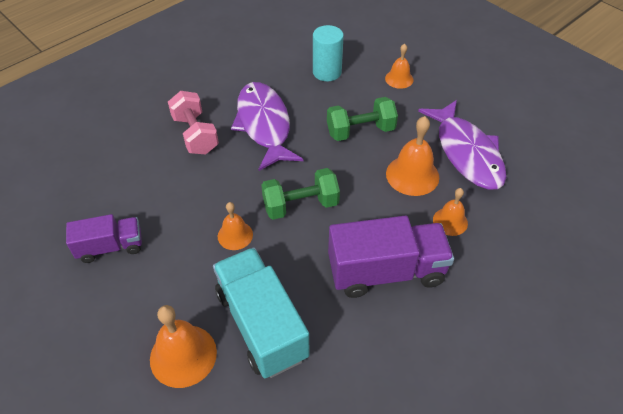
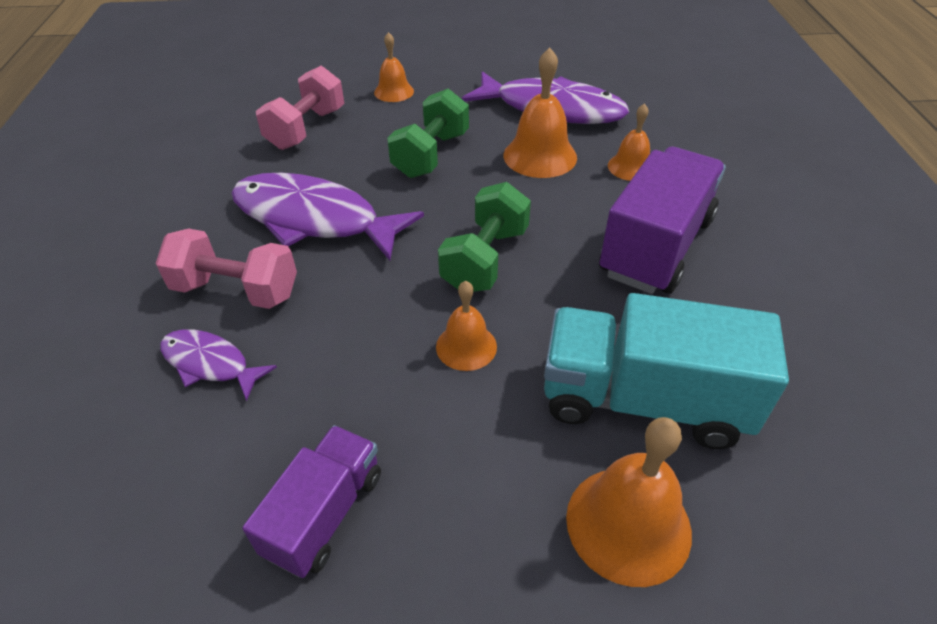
camera: 50 degrees left, 5 degrees down
(150, 158) = (210, 364): none -> purple fish
(327, 72) = (306, 129): turquoise cylinder -> pink dumbbell

